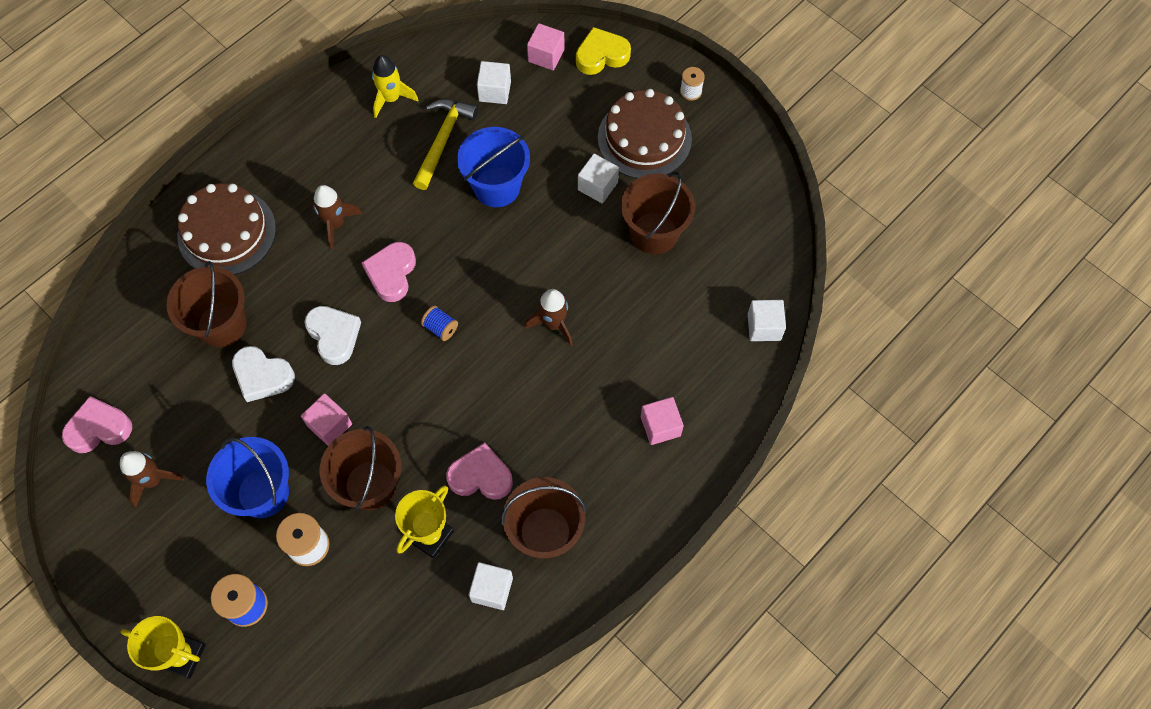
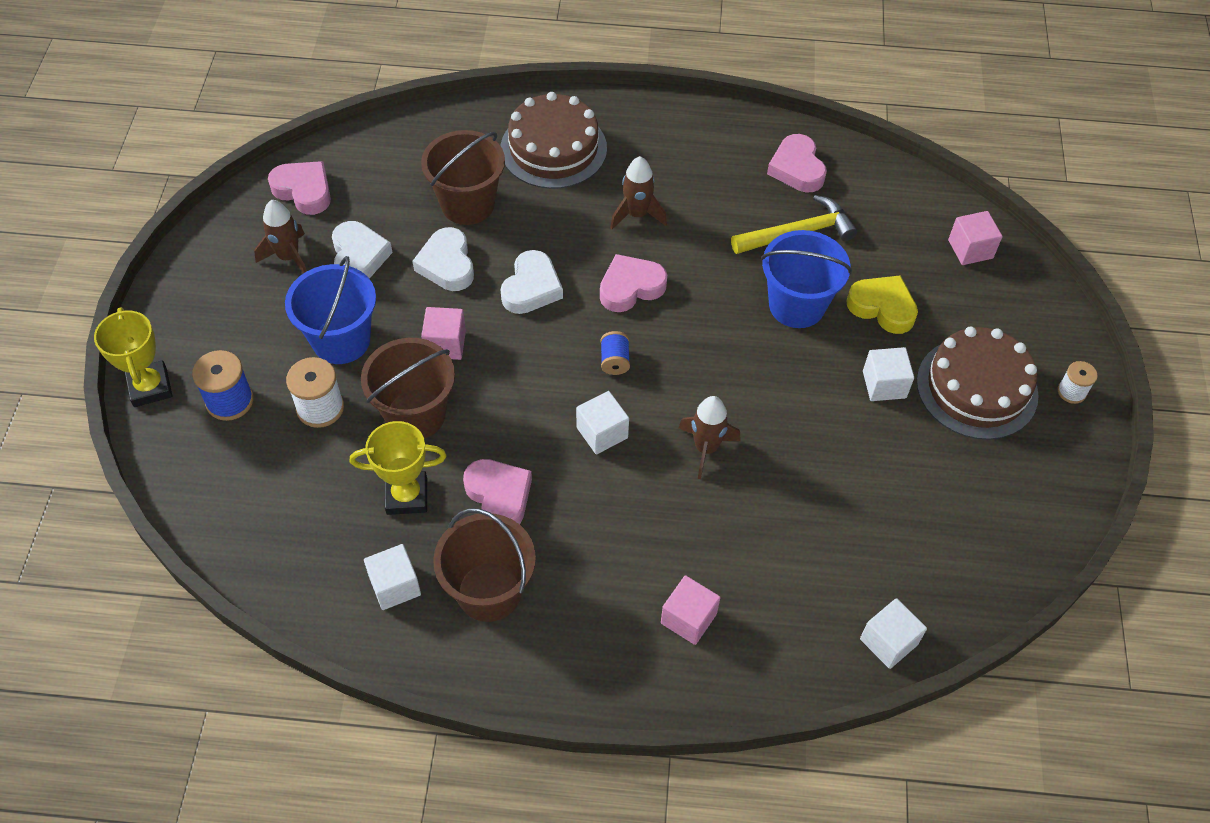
camera: 50 degrees right, 10 degrees down
(199, 431) = (359, 256): none -> white heart
(391, 98) = (797, 168): yellow rocket -> pink heart
(495, 91) = (889, 236): white cube -> white cube (602, 432)
(601, 55) = (1022, 291): yellow heart -> yellow heart (882, 307)
(654, 233) = (886, 467): brown bucket -> none

